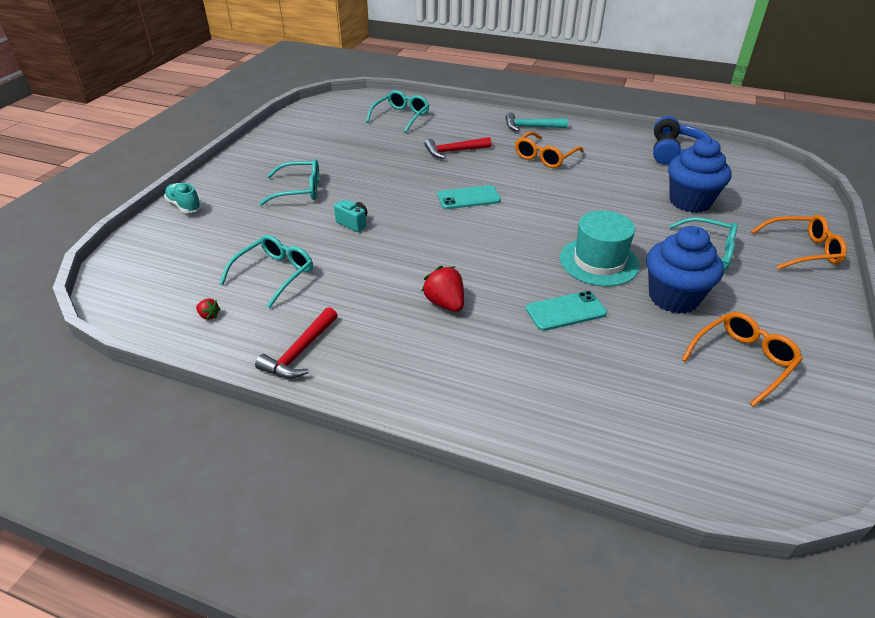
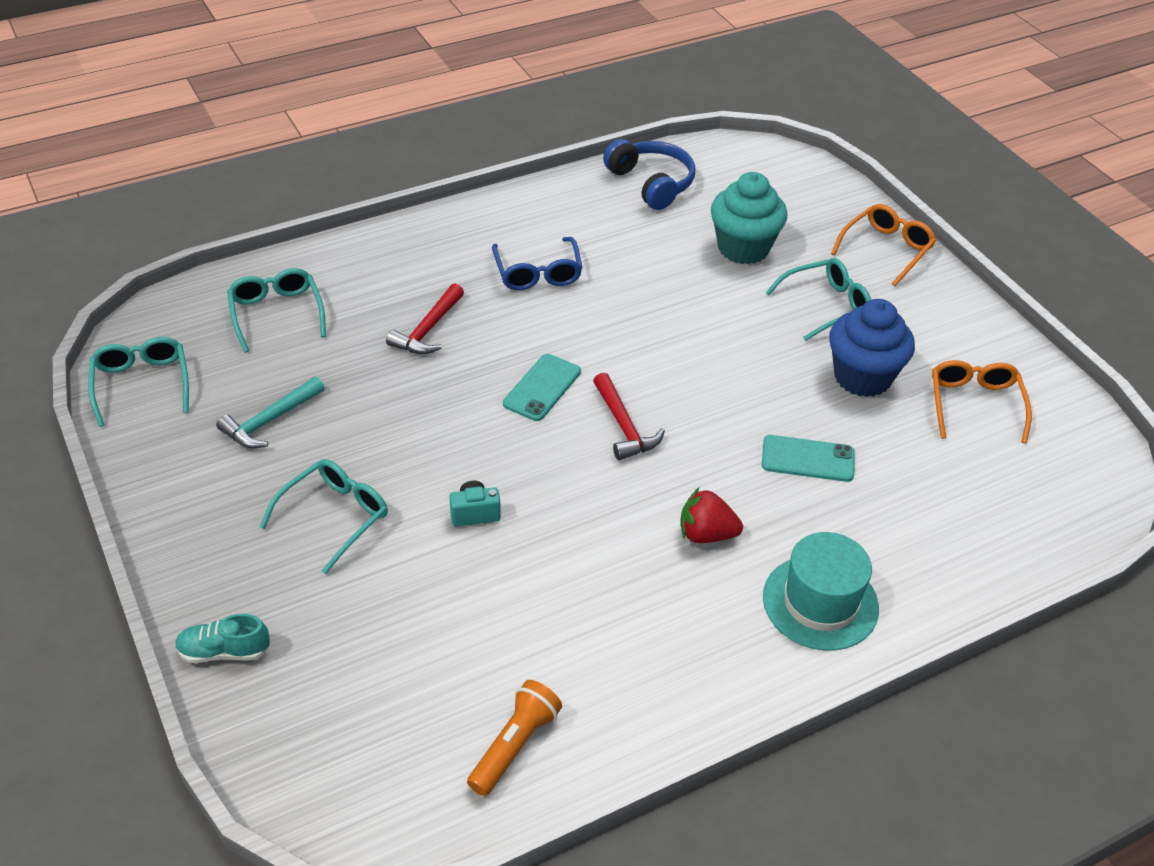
camera: 50 degrees left, 5 degrees up
(209, 315) = (514, 745): red strawberry -> orange flashlight
(274, 274) = (498, 643): turquoise glasses -> turquoise glasses (142, 384)
(300, 352) = (665, 697): red hammer -> red hammer (624, 426)
(531, 127) = (460, 234): turquoise hammer -> turquoise hammer (270, 421)
(545, 157) = (537, 273): orange glasses -> blue glasses
(566, 311) = (807, 459): turquoise phone -> turquoise phone turned 75 degrees clockwise
(599, 262) = (762, 381): turquoise hat -> turquoise hat (820, 602)
(690, 202) = (743, 248): blue cupcake -> turquoise cupcake

